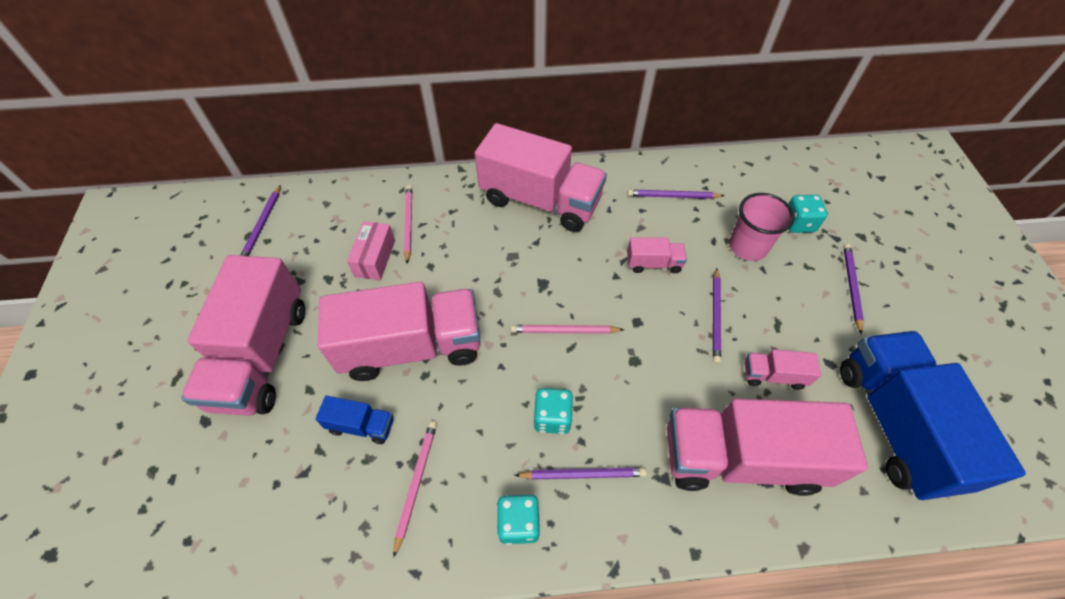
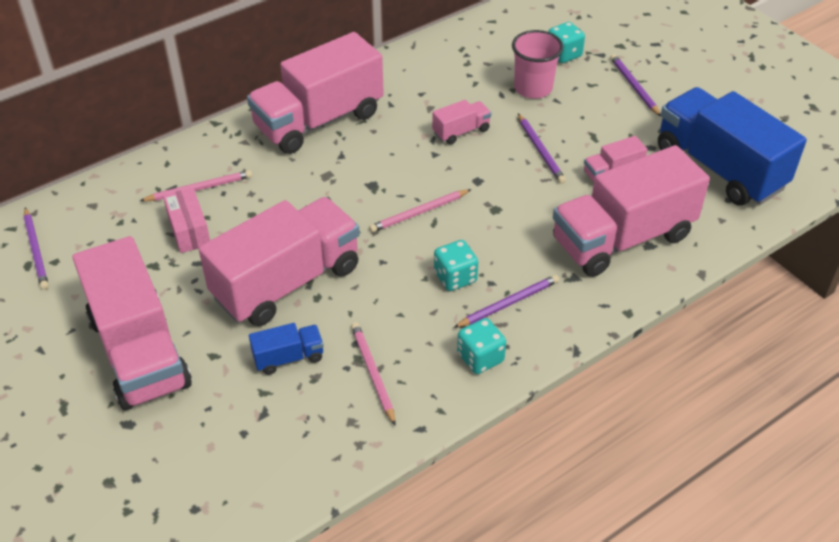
camera: 30 degrees left, 10 degrees down
(408, 223) = (199, 189): pink pencil -> pink pencil turned 105 degrees clockwise
(540, 200) = (319, 121): pink truck -> pink truck turned 150 degrees clockwise
(673, 196) = (441, 72): purple pencil -> none

